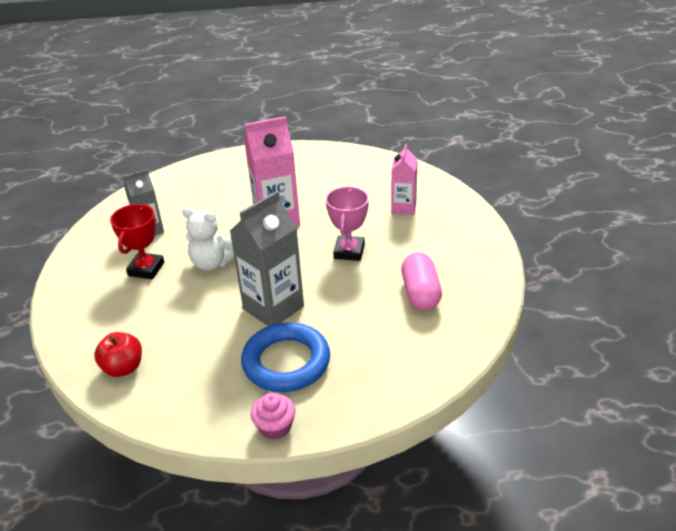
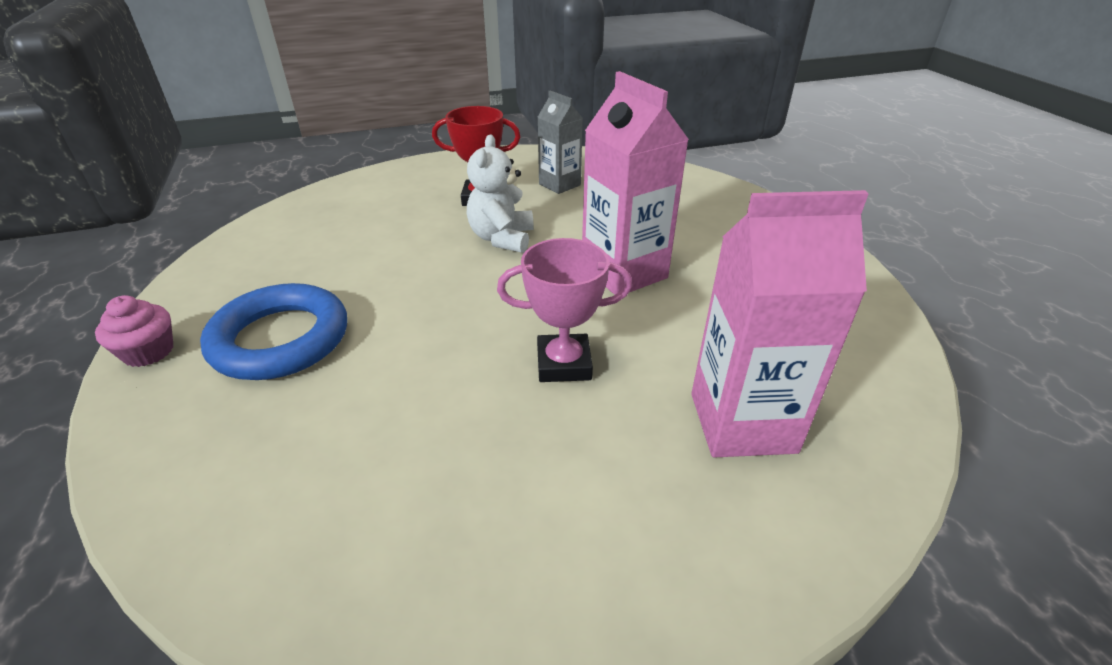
camera: 75 degrees right, 0 degrees up
(123, 368) = (302, 221): red apple -> none
(273, 308) = (405, 306): grey carton -> none
(403, 208) = (742, 422): pink carton -> pink carton, size x1.65
(420, 293) = (448, 488): pink capsule -> none

